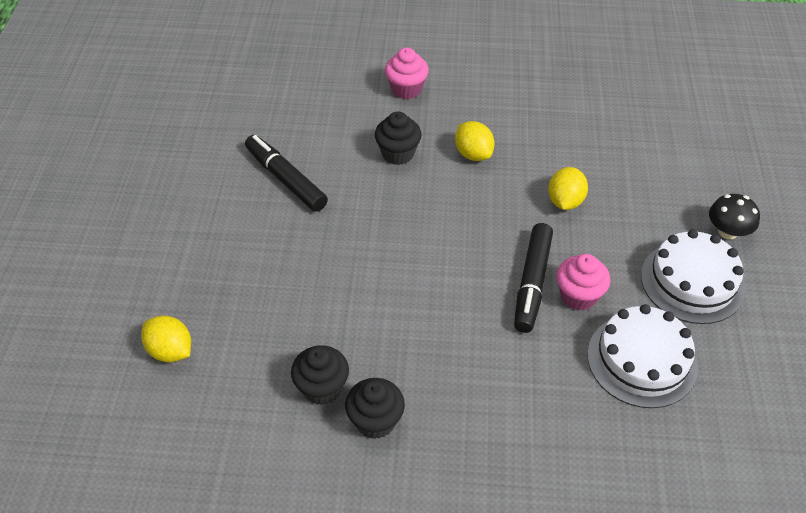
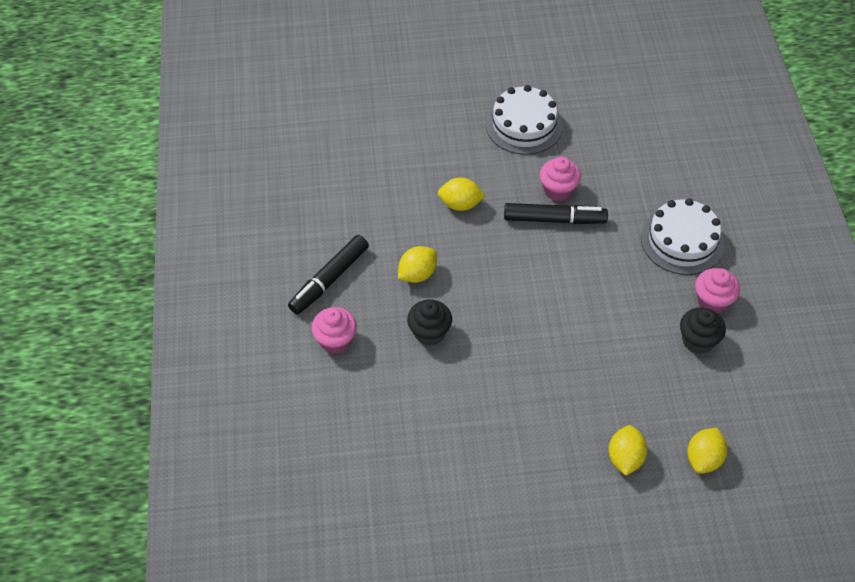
camera: 100 degrees left, 5 degrees up
(200, 280) = (625, 458): none -> yellow lemon
(286, 179) = (485, 419): black marker -> black marker (329, 279)
(375, 421) = (712, 301): black cupcake -> pink cupcake
(642, 360) = (604, 152): white cake -> white cake (682, 240)
(727, 231) = (467, 104): black mushroom -> none

